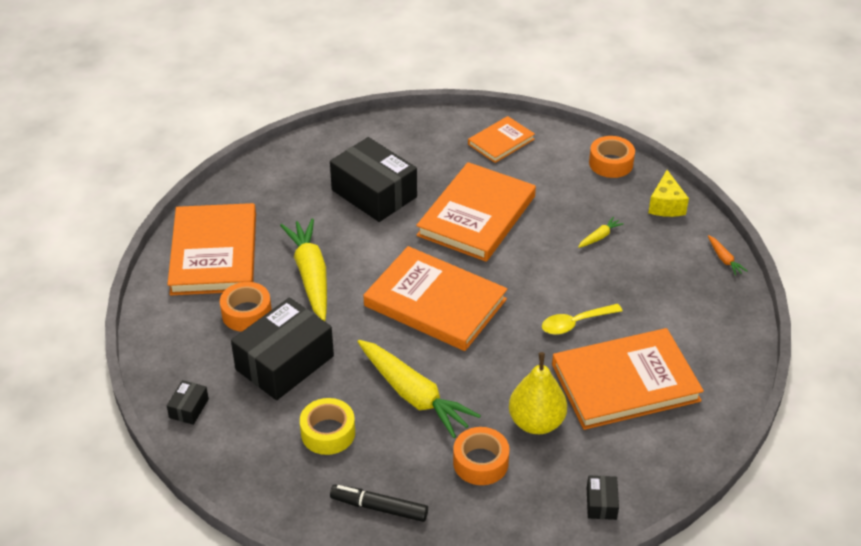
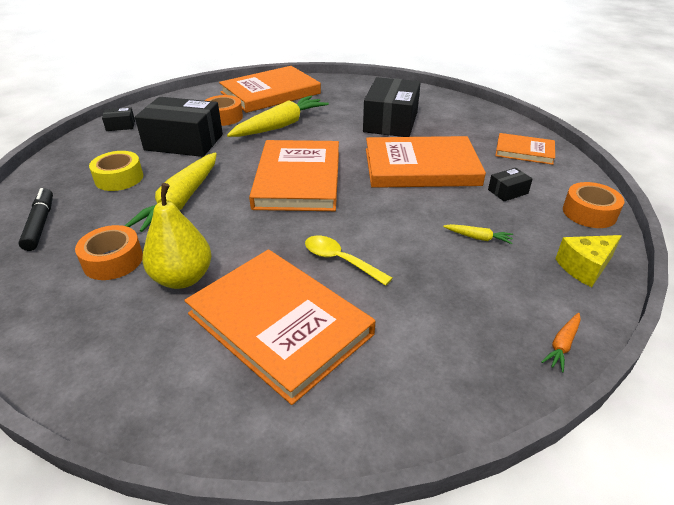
camera: 60 degrees right, 5 degrees down
(601, 503) = (77, 365): black box -> black box (508, 191)

